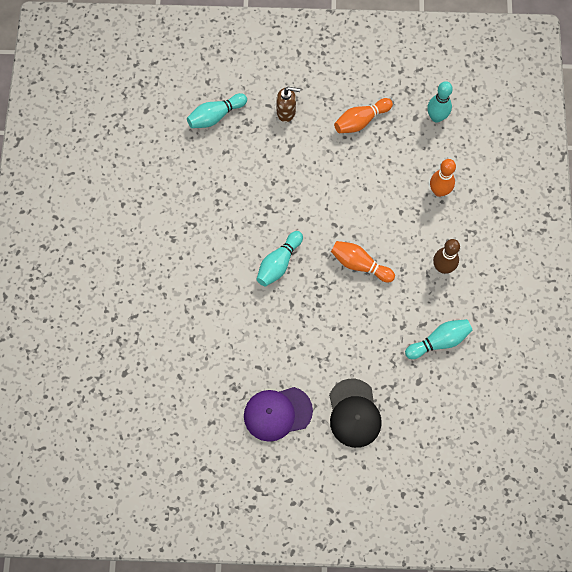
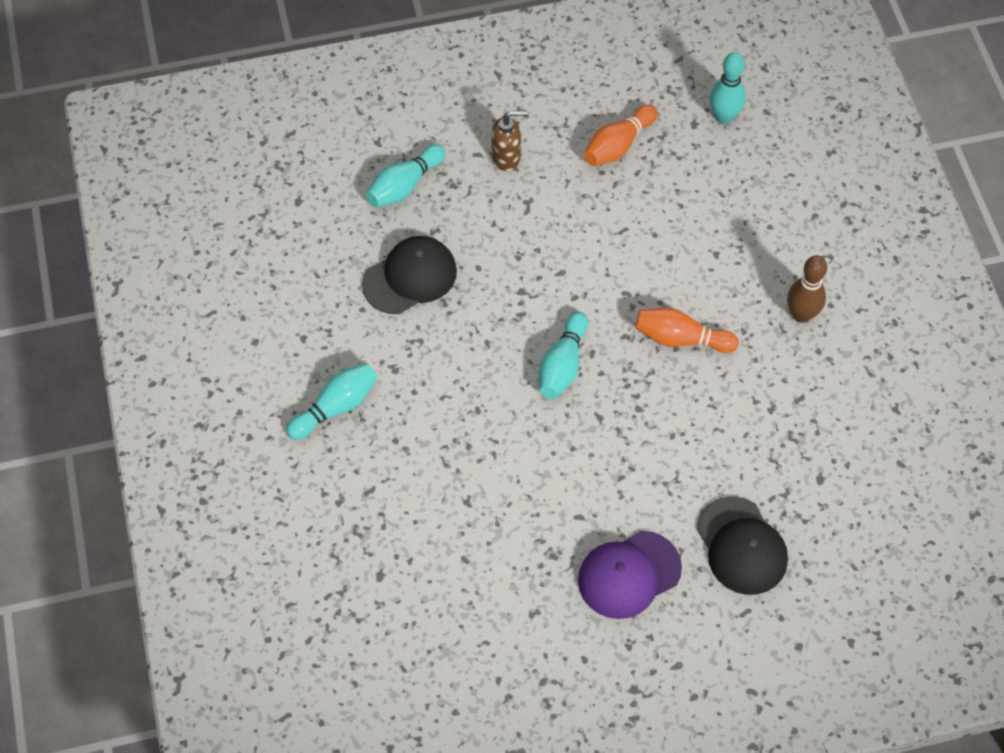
camera: 15 degrees left, 10 degrees down
(201, 180) = (410, 277): none -> black cap
(439, 191) = (761, 213): orange bowling pin -> none
(439, 341) = (831, 416): turquoise bowling pin -> turquoise bowling pin (336, 407)

